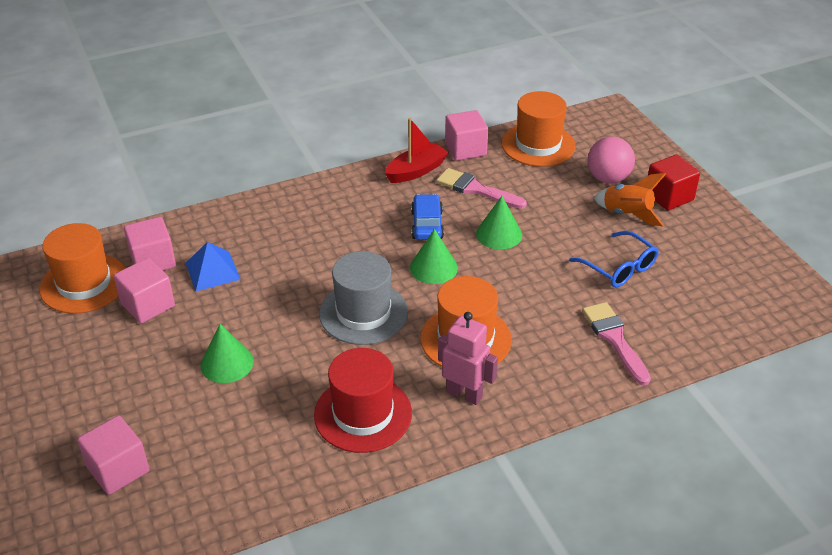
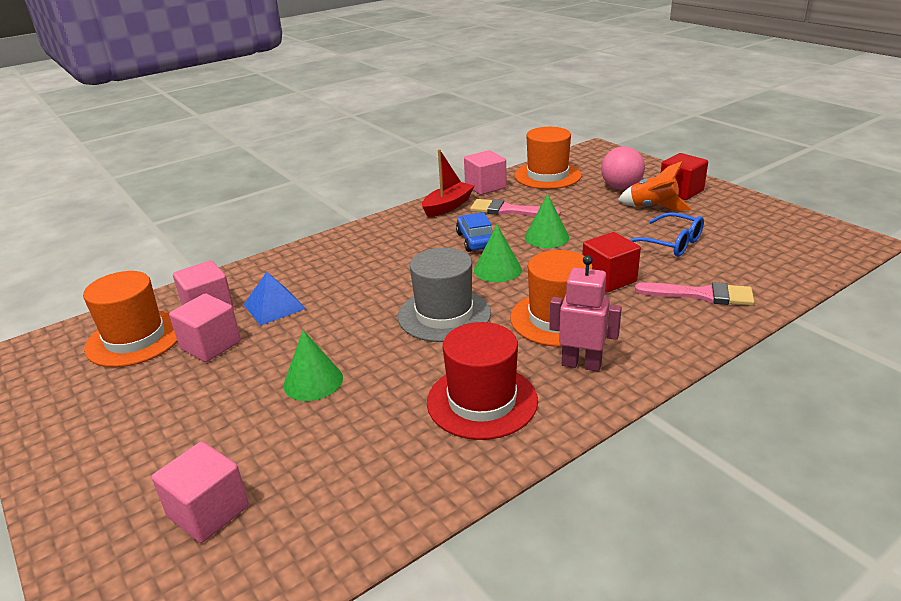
camera: 10 degrees left, 10 degrees down
(535, 301) = (608, 279): none -> red cube
(614, 339) = (701, 295): pink brush -> pink brush turned 135 degrees clockwise

